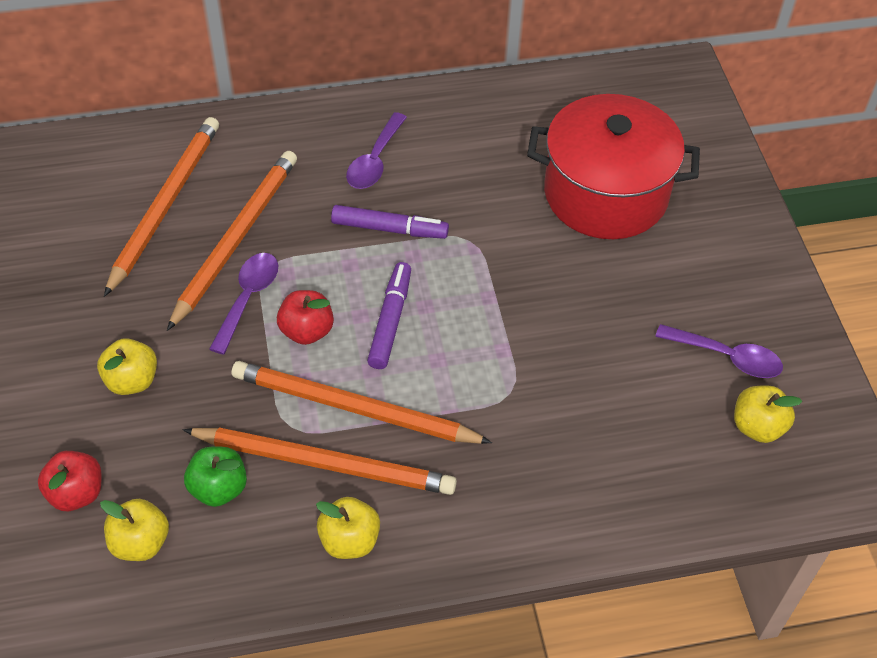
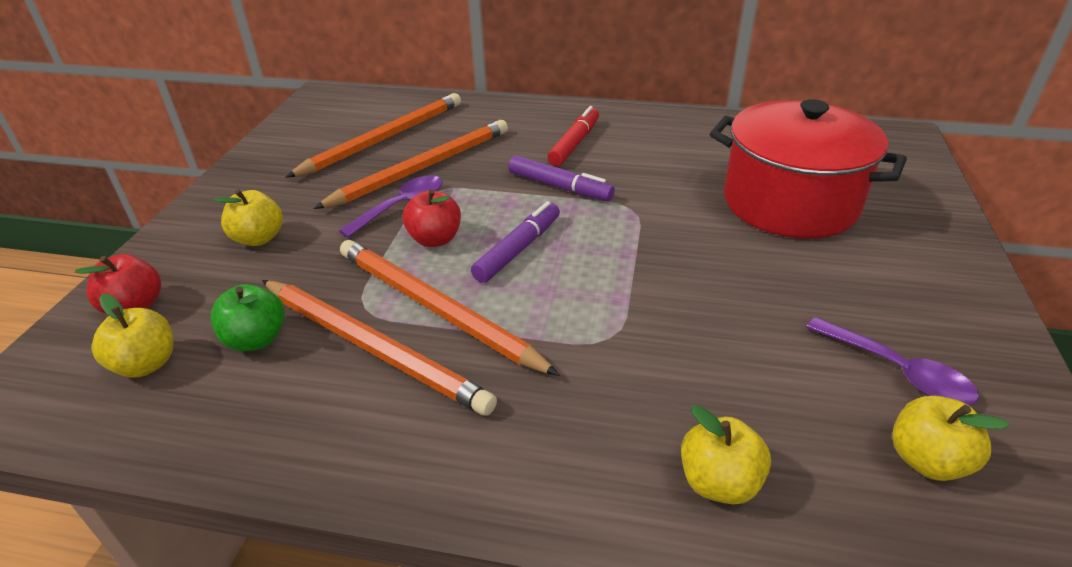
camera: 25 degrees right, 15 degrees down
(349, 540) = (343, 428): yellow apple -> yellow apple (719, 482)
(375, 161) = (575, 143): purple spoon -> red marker

